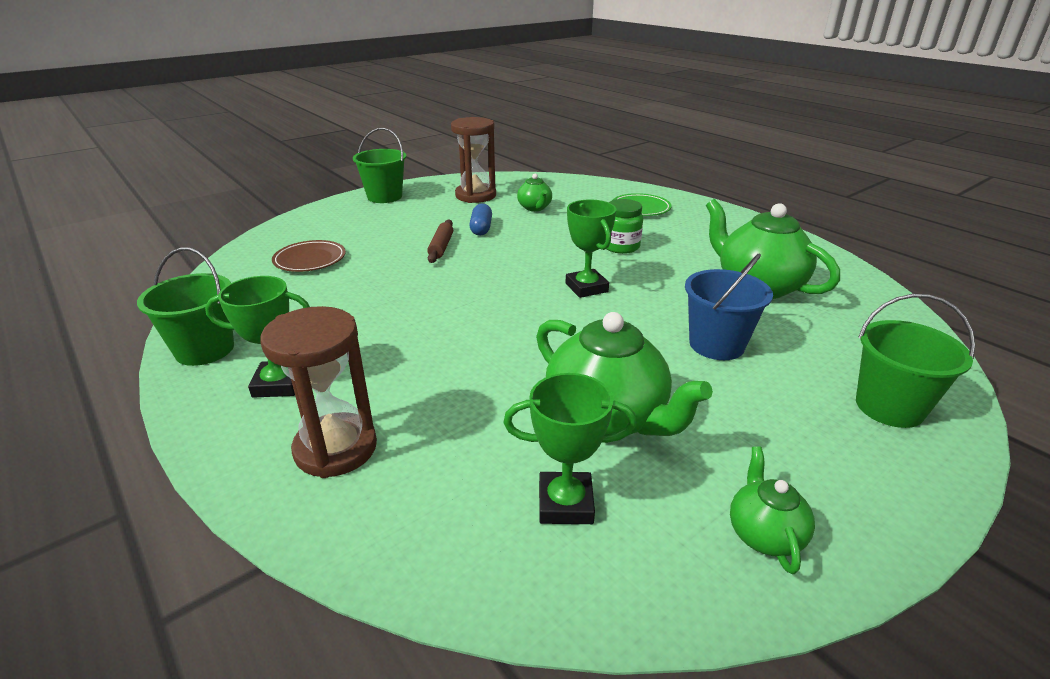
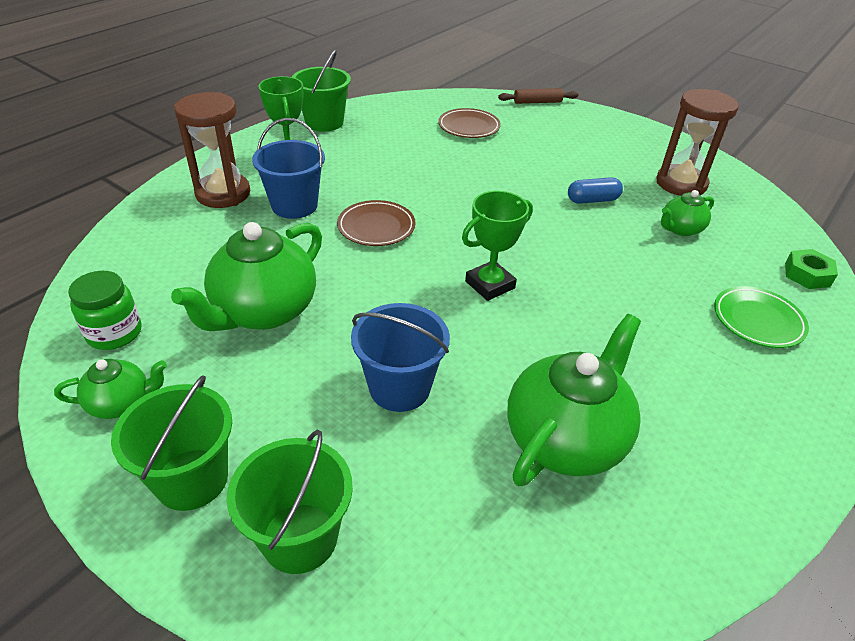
camera: 75 degrees right, 10 degrees up
(384, 197) = (629, 132): green bucket -> green bucket (191, 479)
(403, 386) = (294, 205): none -> blue bucket
(441, 247) = (532, 183): brown rolling pin -> brown rolling pin (537, 102)
(475, 333) = (376, 227): none -> brown plate
(565, 503) = (164, 296): green trophy -> none
(597, 186) = (807, 275): none -> green nut
(620, 247) = (612, 306): green jar -> green jar (114, 333)

